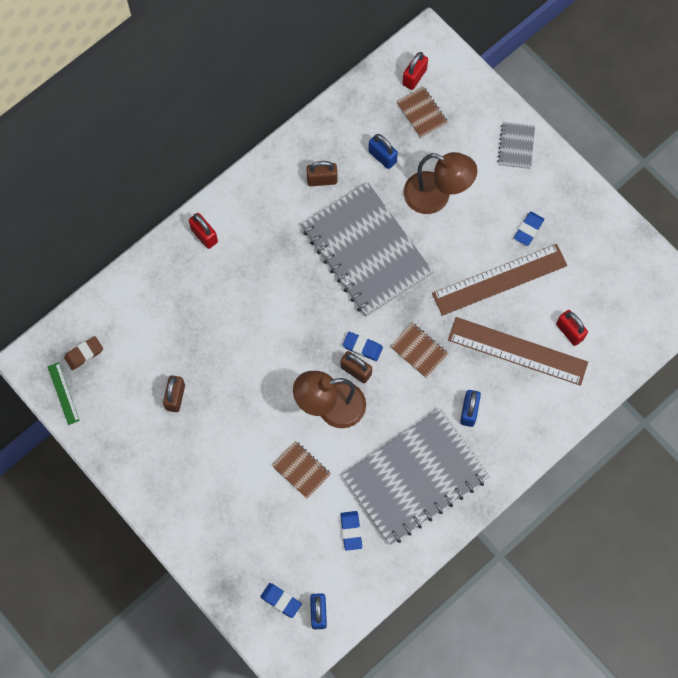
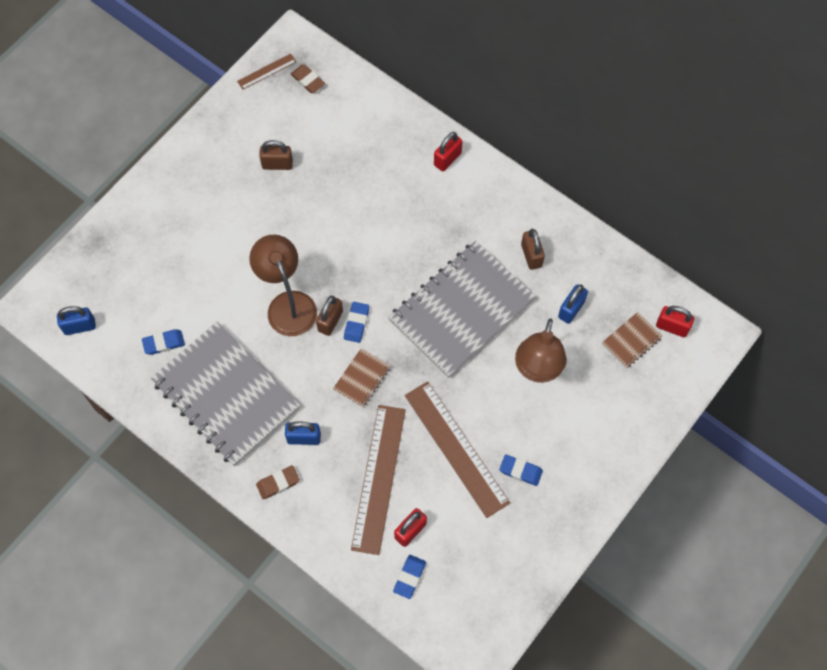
camera: 80 degrees right, 5 degrees down
(63, 393) = (266, 71): green ruler -> brown ruler
(281, 600) = (88, 291): blue eraser -> blue eraser (409, 577)
(301, 470) = (220, 287): brown notebook -> none
(509, 440) = (278, 483): none -> brown eraser
(516, 146) = (616, 444): grey notebook -> none

